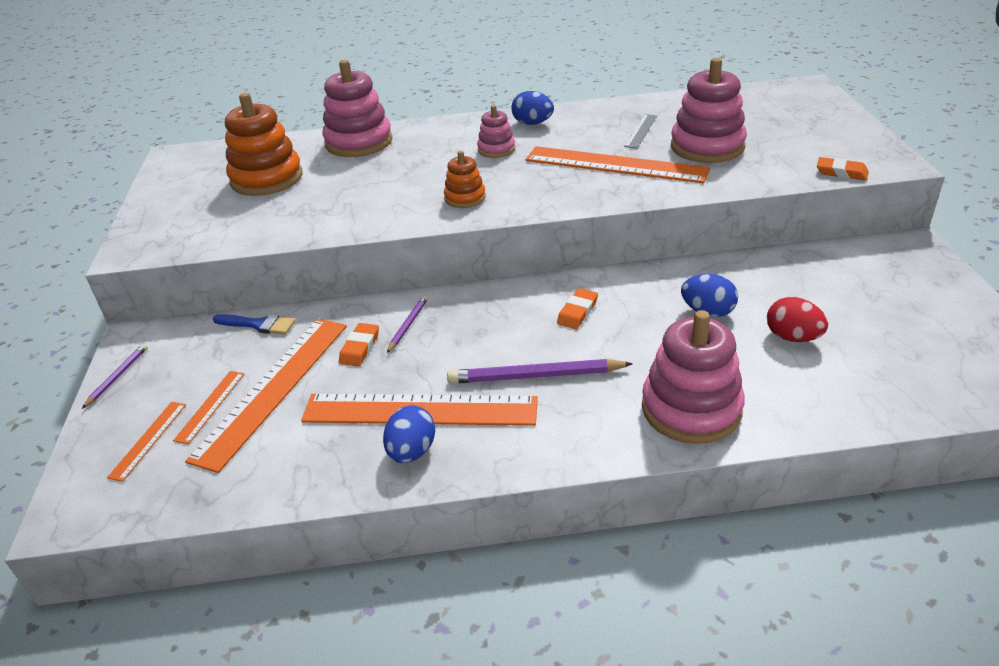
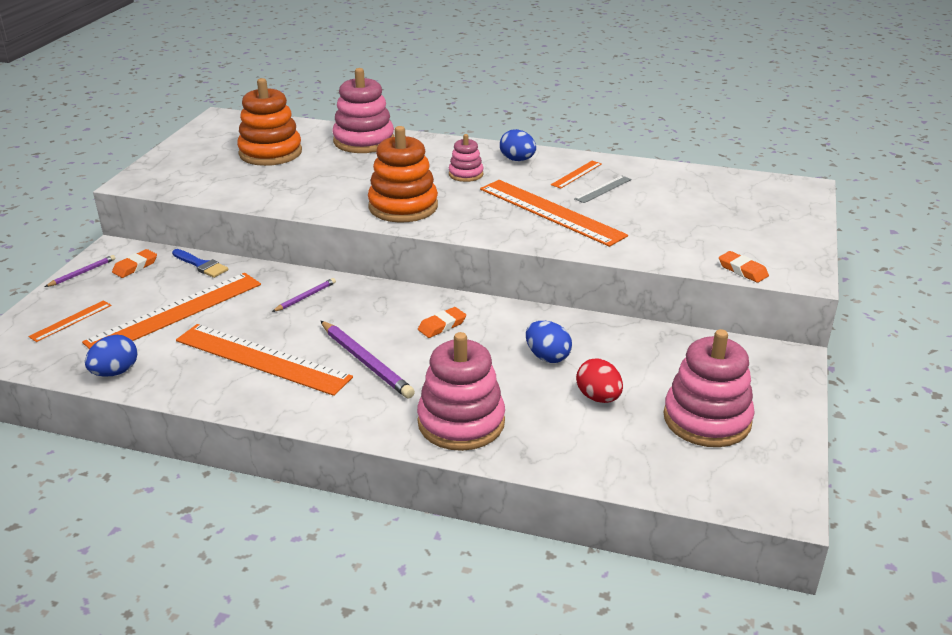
camera: 20 degrees right, 5 degrees down
(210, 406) = (126, 311): orange ruler -> orange ruler (576, 174)
(360, 348) = (257, 303): orange eraser -> orange eraser (135, 267)
(411, 452) = (232, 384): blue egg -> blue egg (115, 372)
(465, 198) = (403, 207): orange stacking toy -> orange stacking toy, size x1.87
(535, 376) = (366, 362): purple pencil -> purple pencil turned 150 degrees counterclockwise
(707, 147) = (646, 217): pink stacking toy -> pink stacking toy (707, 419)

